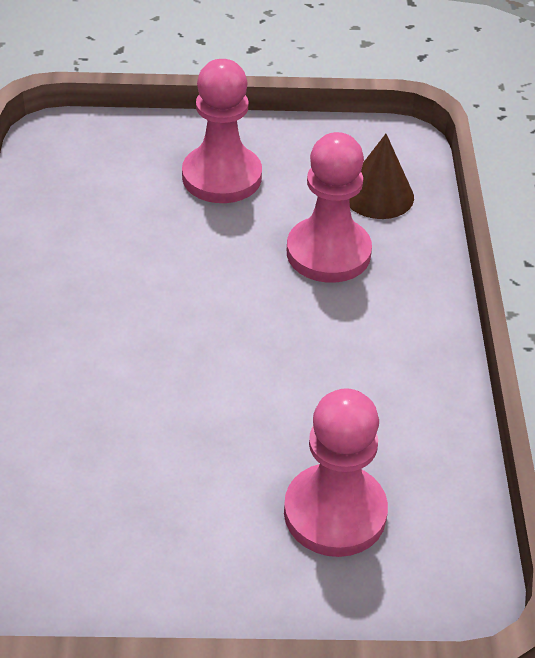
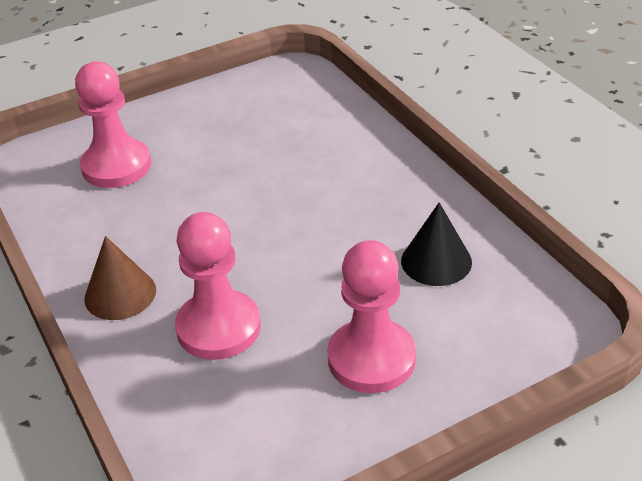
camera: 155 degrees right, 5 degrees down
(91, 225) = (436, 261): none -> black cone
(378, 195) = (204, 412): brown cone -> brown cone (120, 294)

